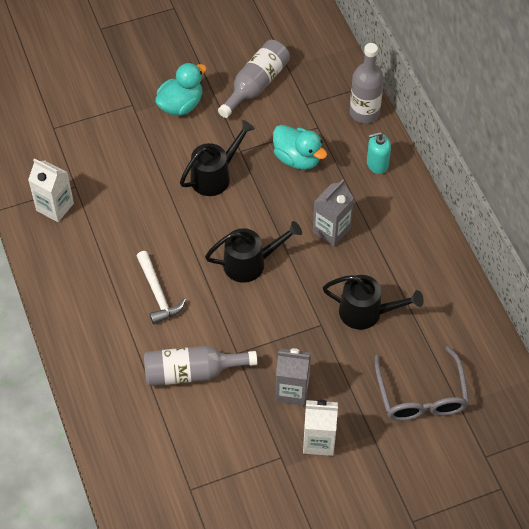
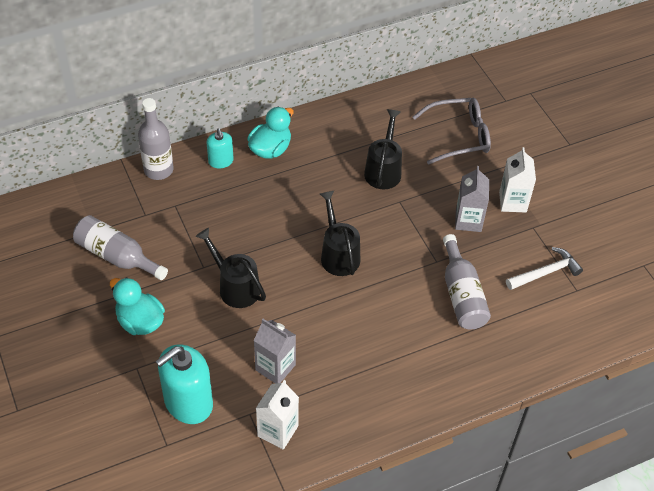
camera: 95 degrees left, 5 degrees down
(92, 142) = (188, 402): none -> turquoise soap dispenser
(158, 293) = (379, 327): white hammer -> white hammer (545, 272)
(297, 158) = (214, 220): turquoise duck -> turquoise duck (270, 149)
(331, 230) = (297, 194): grey carton -> grey carton (275, 367)

